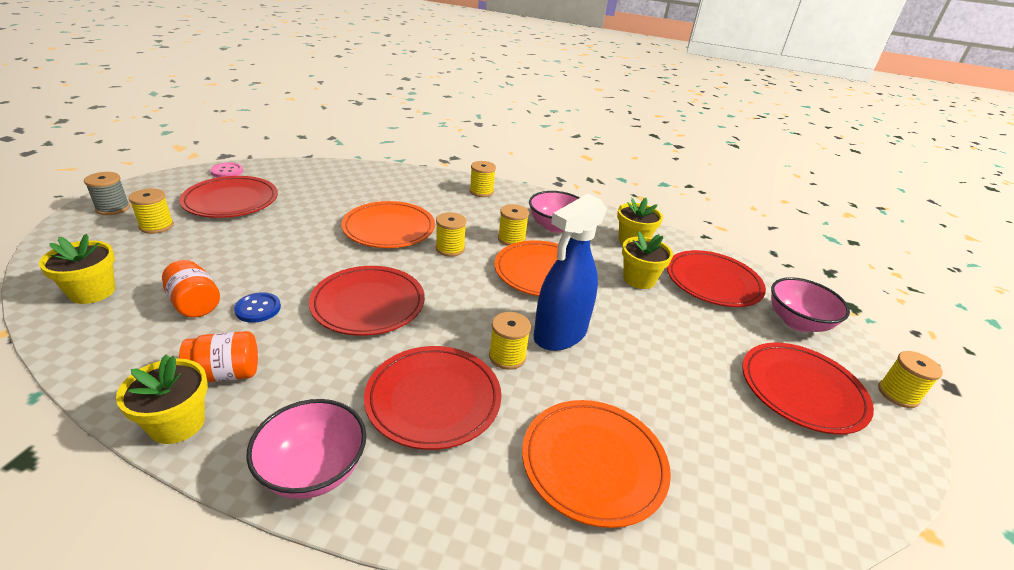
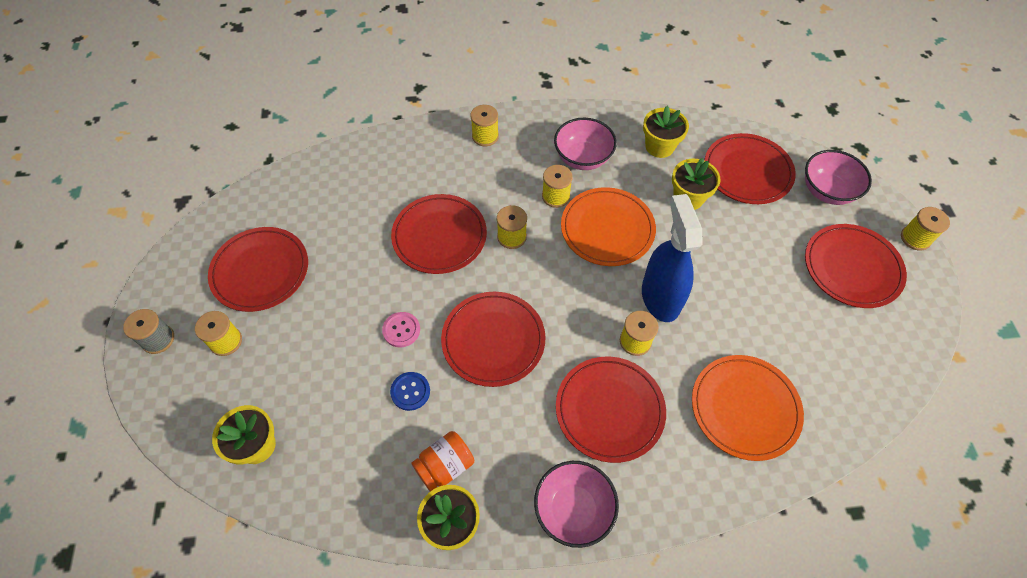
camera: 20 degrees left, 25 degrees up
(195, 304) = (355, 413): orange jar -> none
(227, 171) = (212, 228): pink button -> pink button (401, 330)
(389, 229) = (439, 236): orange plate -> red plate
(560, 334) = (660, 297): blue spray bottle -> blue spray bottle turned 150 degrees clockwise

